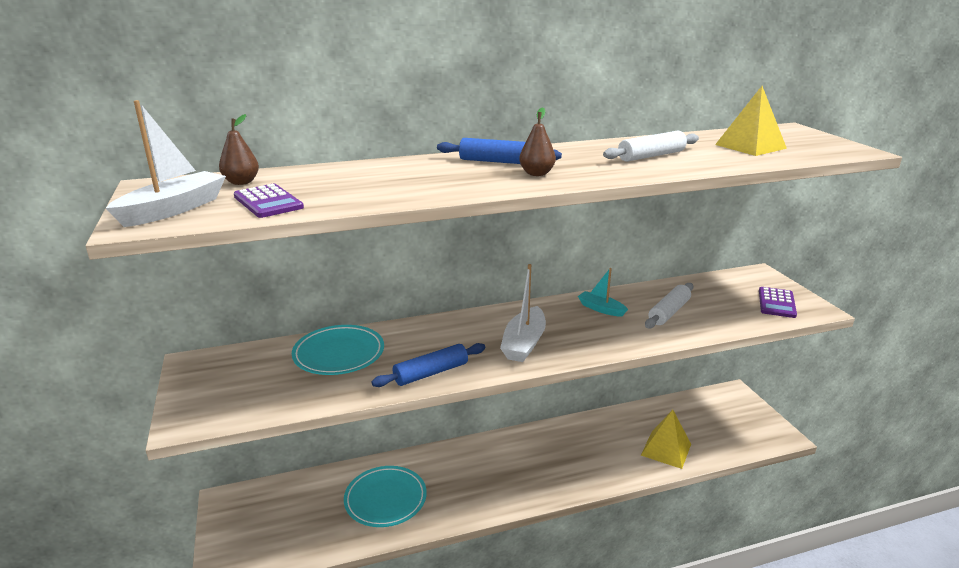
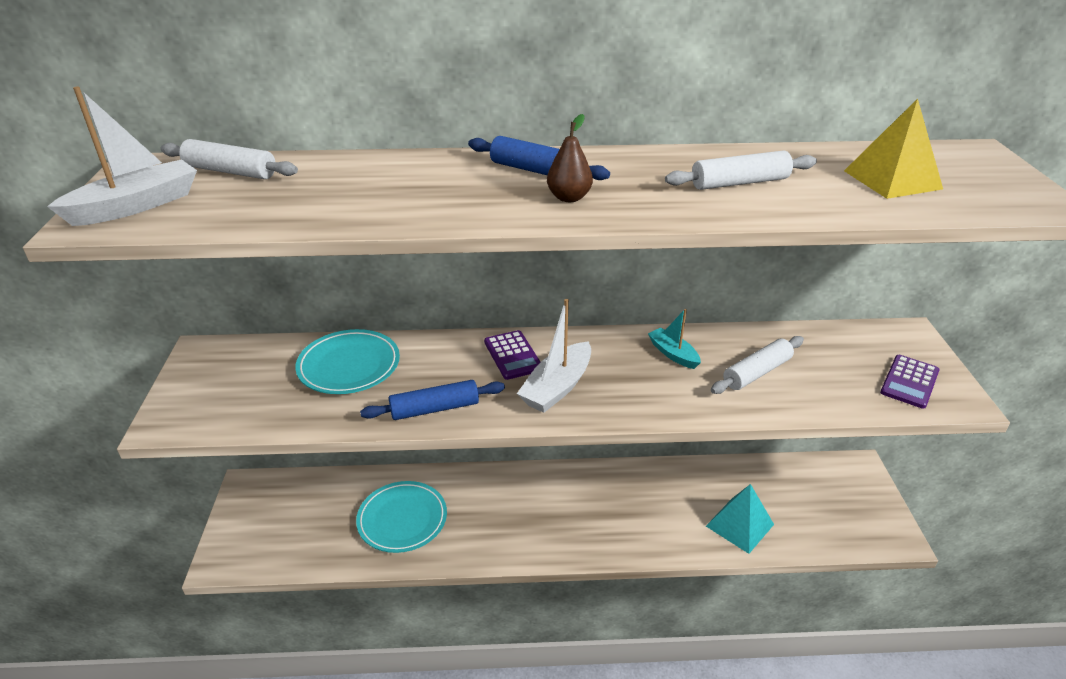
camera: 15 degrees right, 10 degrees up
(241, 182) = (230, 172): brown pear -> white rolling pin
(268, 202) = (236, 207): purple calculator -> purple calculator (512, 355)
(666, 449) = (739, 525): yellow pyramid -> turquoise pyramid

